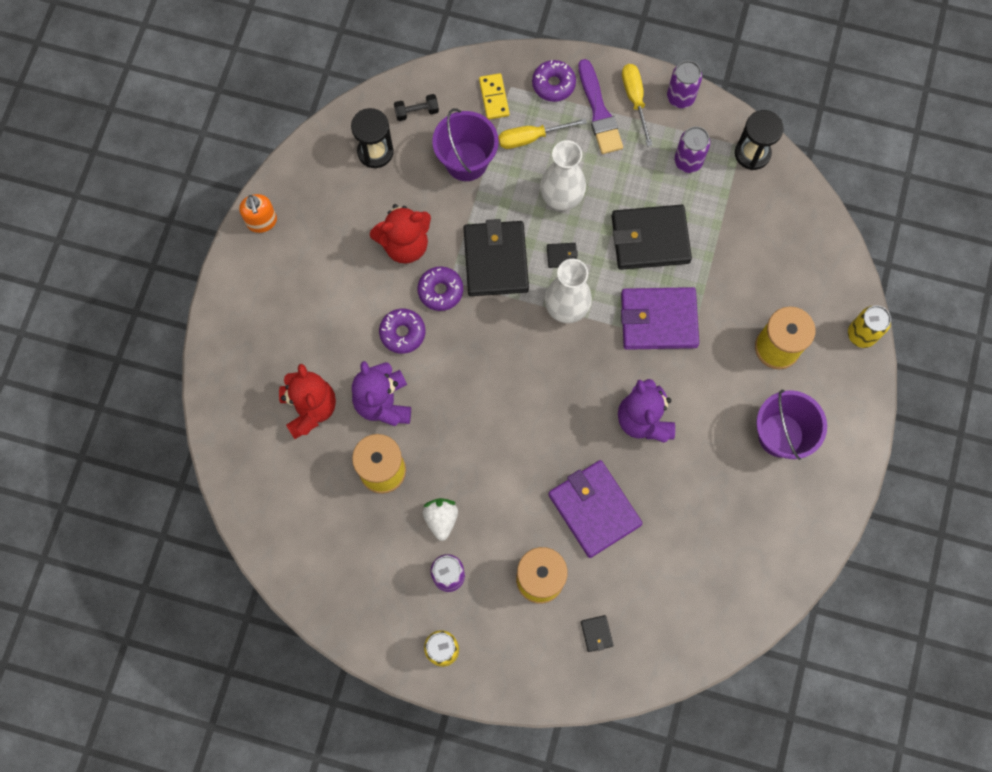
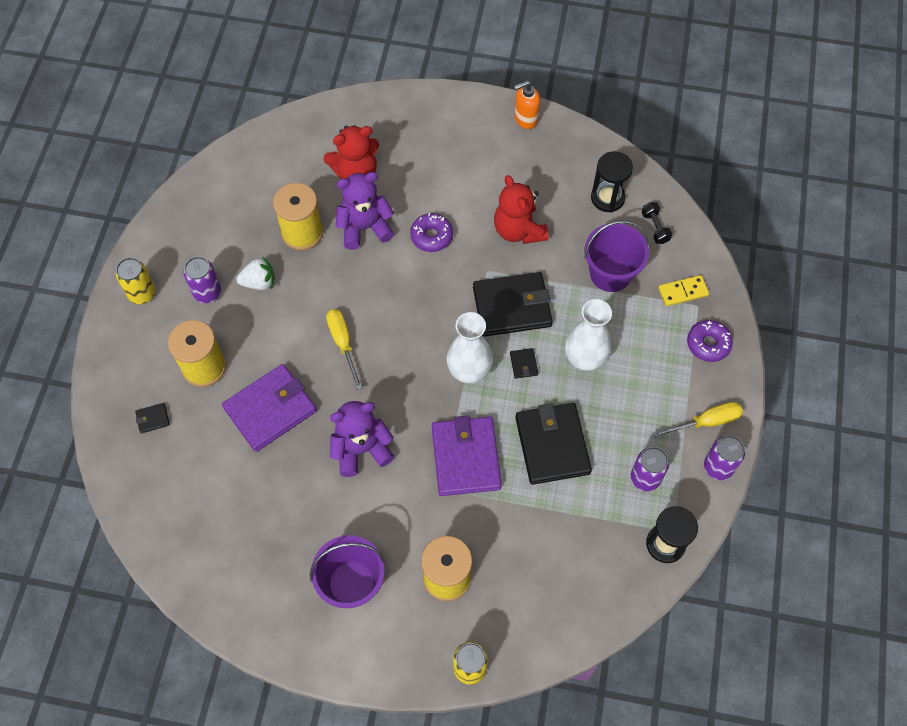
camera: 85 degrees right, 10 degrees down
(440, 291) = (476, 263): purple donut -> none
(531, 138) = (645, 328): yellow screwdriver -> yellow screwdriver (343, 344)
(599, 111) = (686, 388): purple brush -> none

